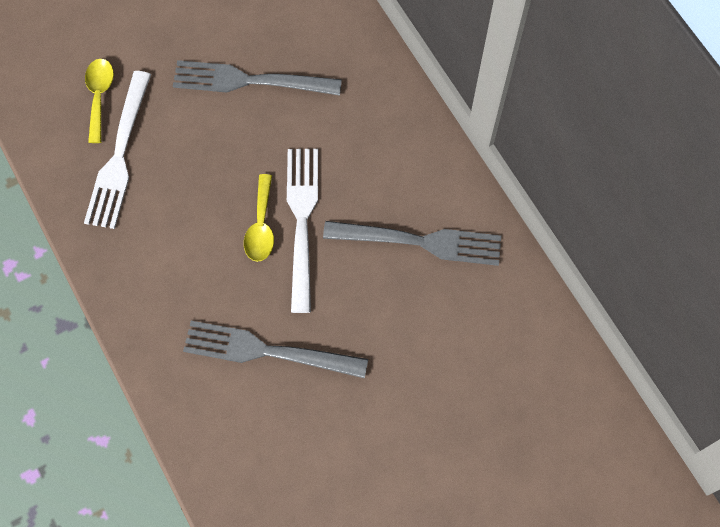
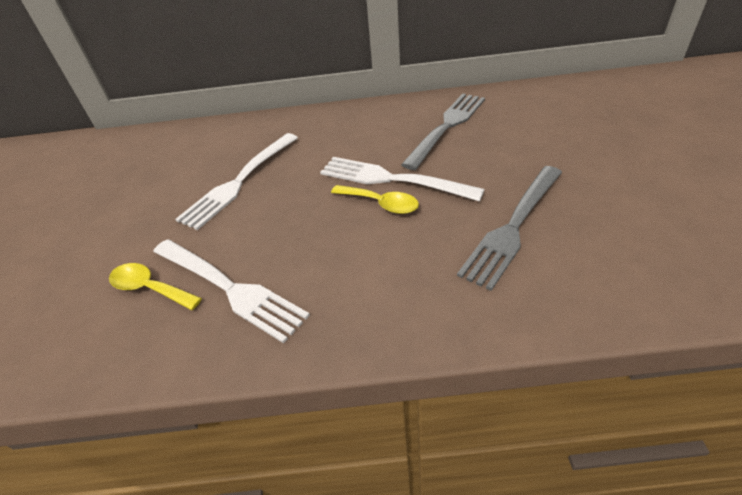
camera: 60 degrees left, 25 degrees down
(250, 81) = (239, 181): grey fork -> white fork

